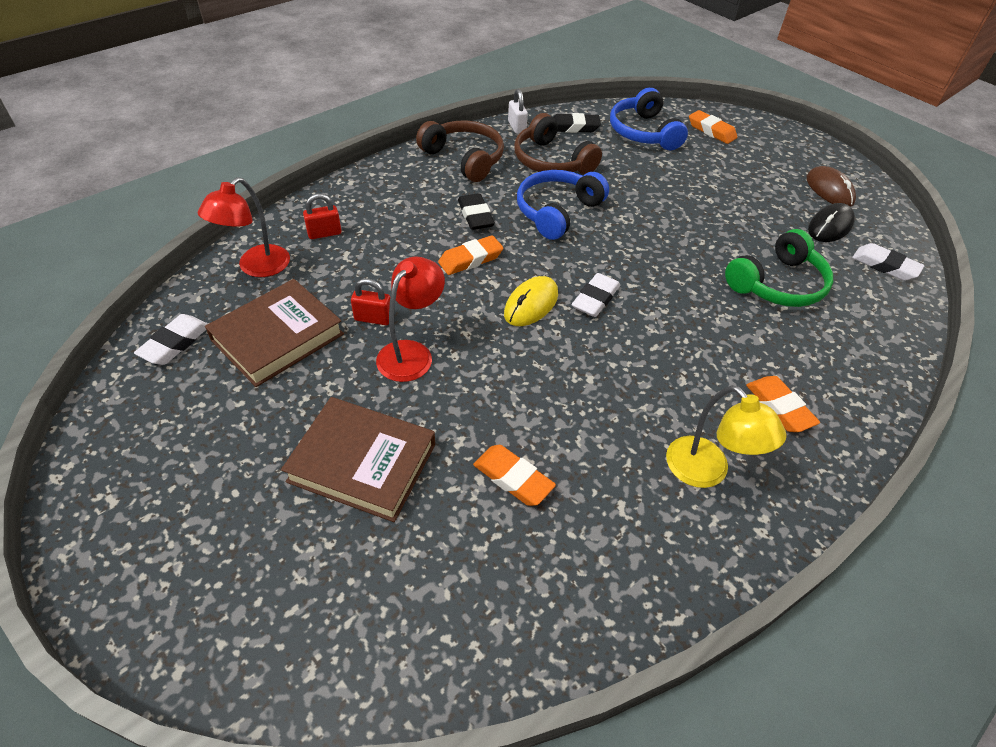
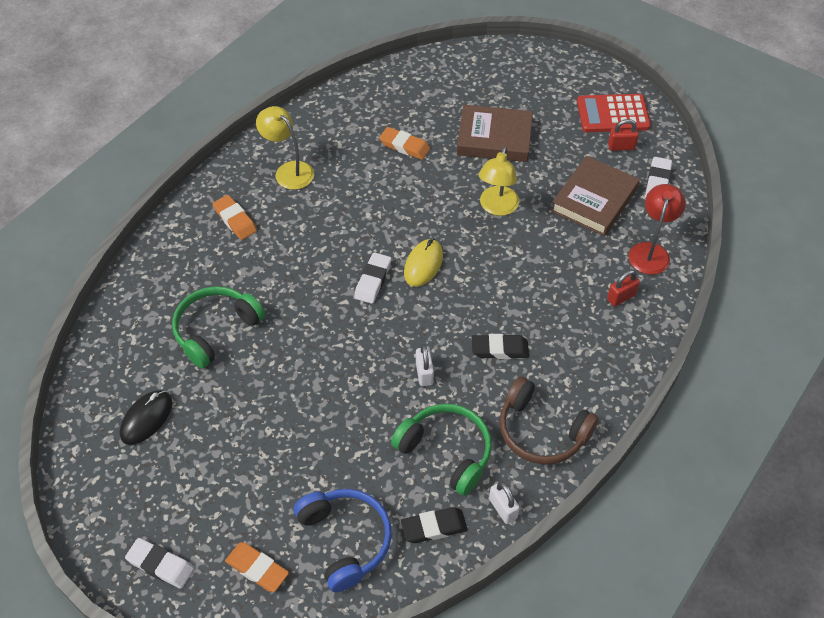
camera: 170 degrees right, 5 degrees up
(144, 466) = (613, 114): none -> red calculator
(373, 318) = (537, 227): red padlock -> red padlock (621, 147)
(411, 353) = (497, 207): red lamp -> yellow lamp
(470, 259) = (485, 297): orange eraser -> none
(475, 216) = (499, 349): black eraser -> black eraser turned 60 degrees counterclockwise
(551, 161) = (446, 451): brown headphones -> green headphones
(557, 211) = (424, 373): blue headphones -> white padlock
(829, 190) = (130, 480): brown mouse -> none
(884, 266) = (108, 375): white eraser -> white eraser (160, 565)

